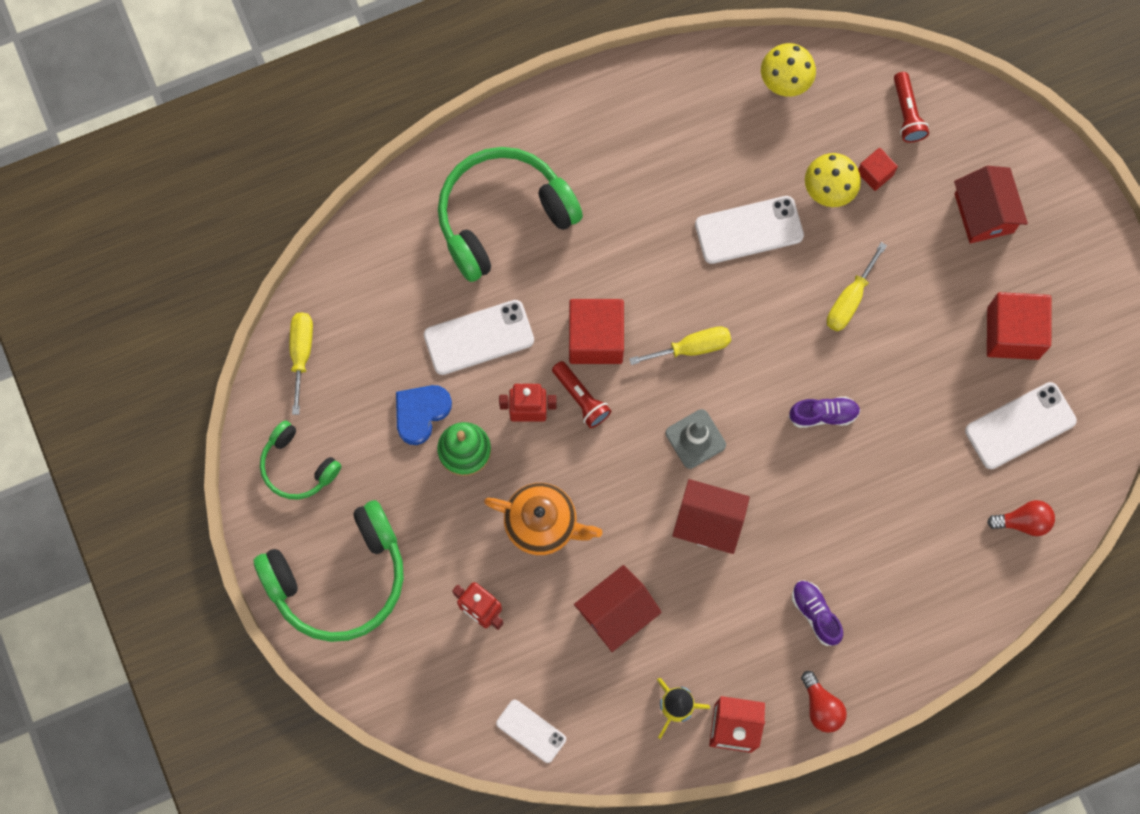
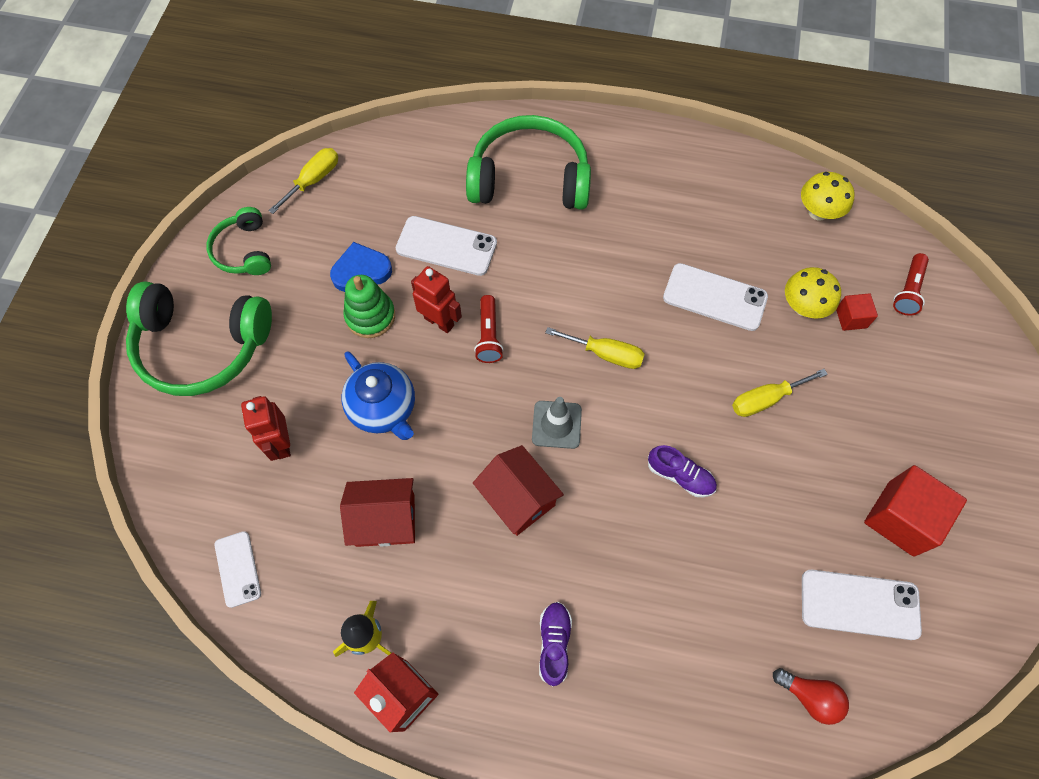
camera: 35 degrees right, 10 degrees down
(542, 524) = (384, 409): orange teapot -> blue teapot
(595, 338) = (534, 300): red cube -> none
(821, 706) = (498, 736): red light bulb -> none
(984, 213) = (932, 404): red house -> none

